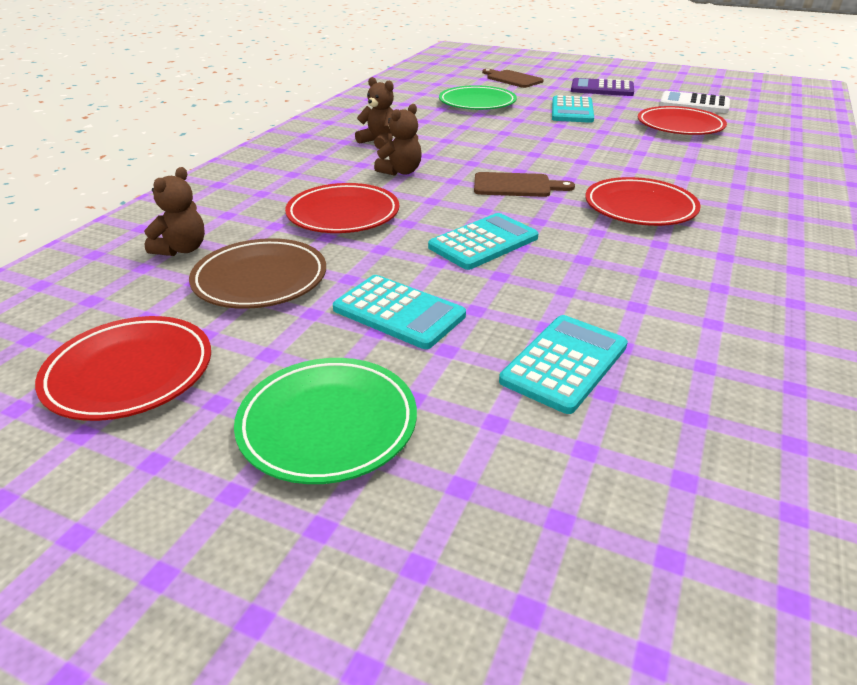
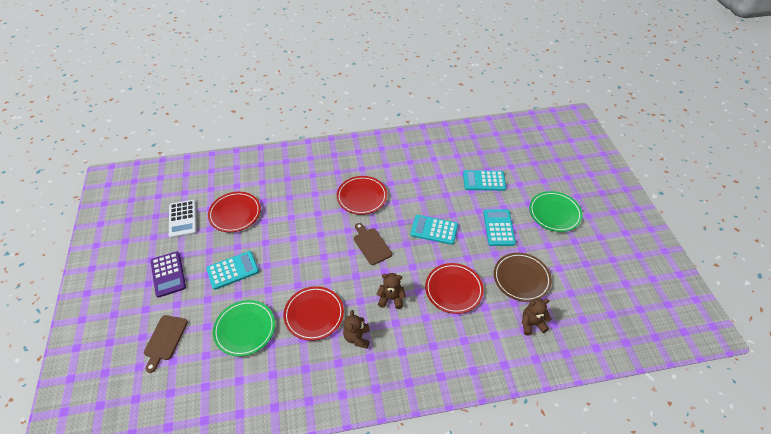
camera: 125 degrees left, 15 degrees up
(129, 373) = (589, 270): red plate -> red plate (314, 314)

